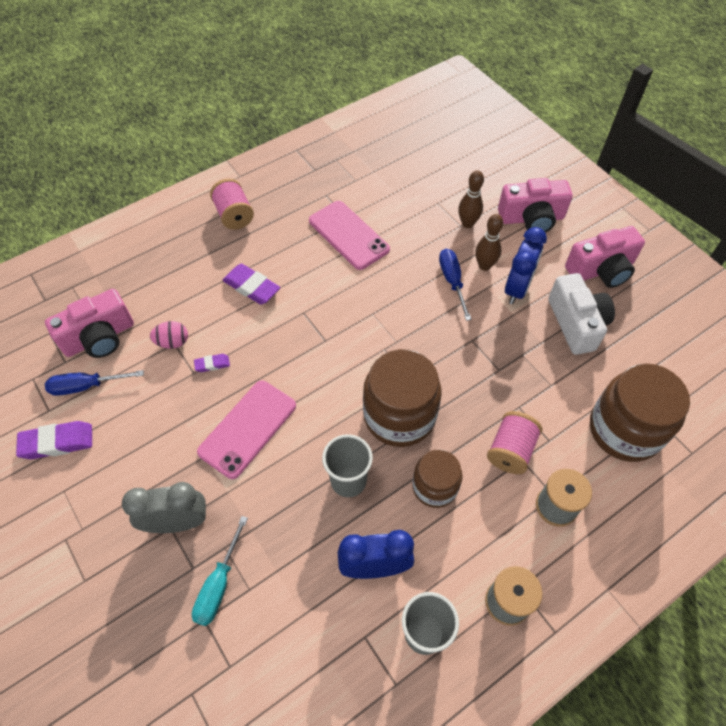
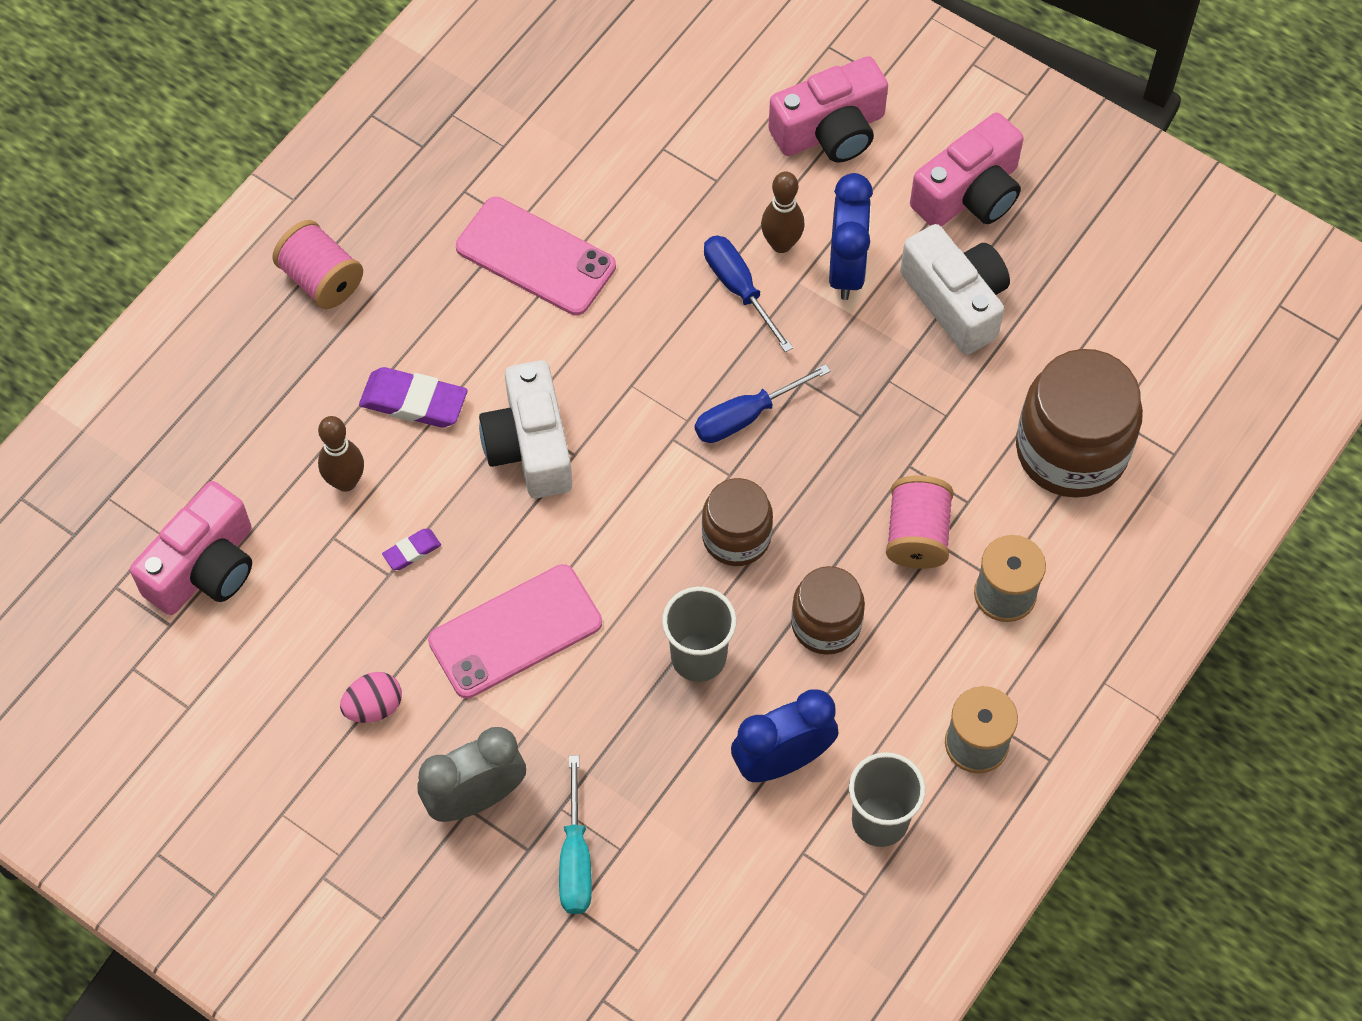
camera: 20 degrees left, 5 degrees up
(57, 442) = (231, 749): purple eraser -> none
(86, 386) = (227, 651): blue screwdriver -> blue screwdriver (746, 416)
(173, 342) = (330, 536): pink egg -> pink egg (374, 707)
(248, 428) = (515, 632): pink phone -> pink phone turned 45 degrees clockwise
(303, 328) = (530, 446): none -> white camera
(399, 415) = (736, 537): brown jar -> brown jar, size x0.60
(467, 223) = (727, 173): brown bowling pin -> brown bowling pin (345, 481)

